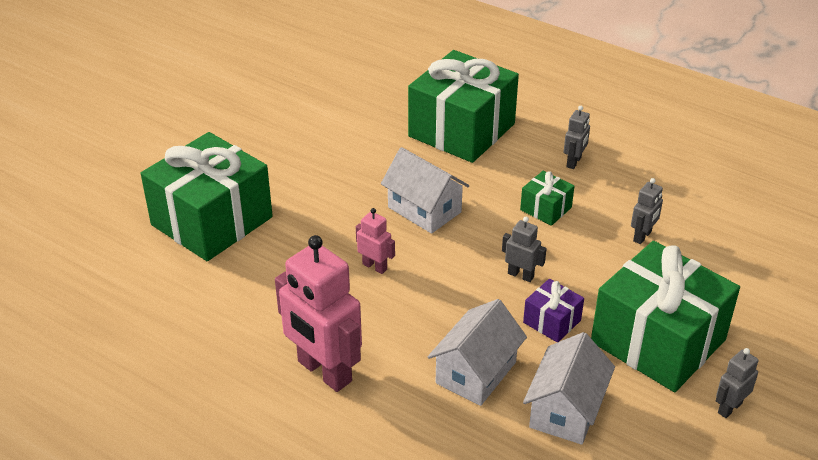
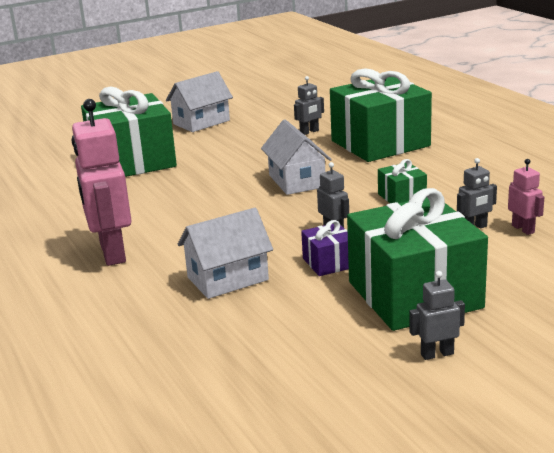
camera: 30 degrees right, 15 degrees down
(375, 266) = (220, 205): pink robot -> pink robot (523, 229)
(565, 410) = (277, 318): white house -> white house (201, 122)
(574, 162) = (459, 174): grey robot -> grey robot (309, 132)

